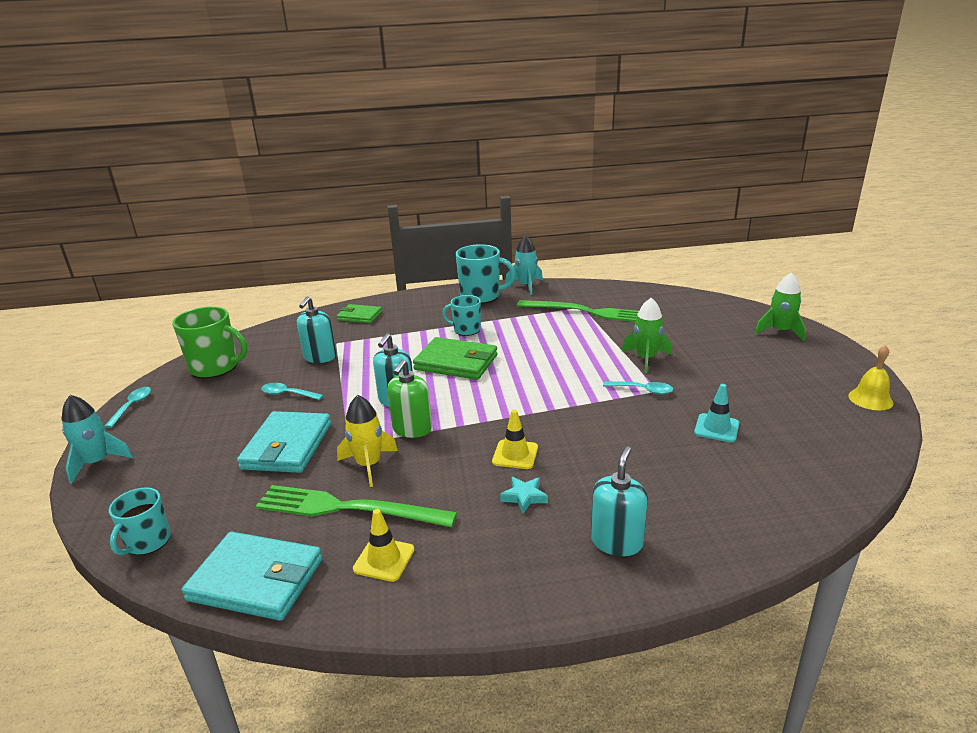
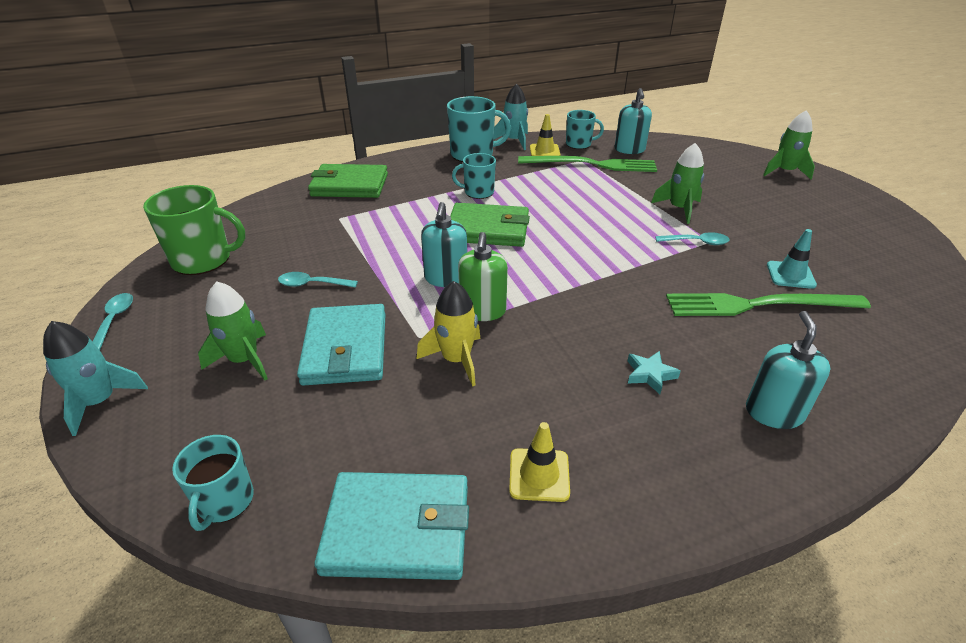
camera: 15 degrees left, 10 degrees up
(209, 446) = (244, 360): none -> green rocket
(320, 357) = (328, 236): turquoise soap dispenser -> turquoise soap dispenser (629, 150)
(348, 508) = (461, 417): green fork -> green fork (758, 305)
(359, 316) = (349, 185): green wallet -> green wallet, size x1.65
(515, 454) = (611, 327): yellow traffic cone -> yellow traffic cone (544, 151)
(586, 292) = (579, 144): none -> turquoise mug
(870, 399) = (904, 231): yellow bell -> none

